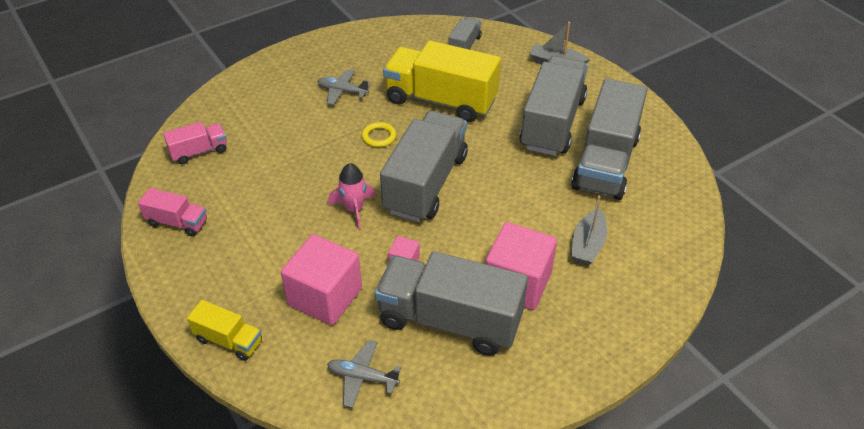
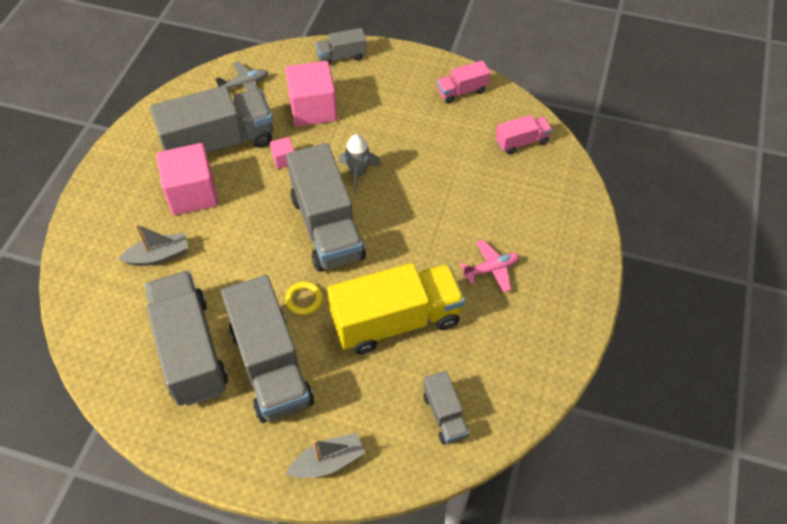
camera: 140 degrees right, 10 degrees up
(199, 152) = (521, 142): pink truck -> pink truck turned 135 degrees counterclockwise
(229, 340) = (341, 56): yellow truck -> grey truck
(342, 91) = (491, 269): grey plane -> pink plane
(354, 209) = (358, 173): pink rocket -> grey rocket
(379, 137) = (408, 244): yellow ring -> yellow ring (304, 299)
(588, 244) = (158, 256): grey boat -> grey boat turned 90 degrees clockwise

